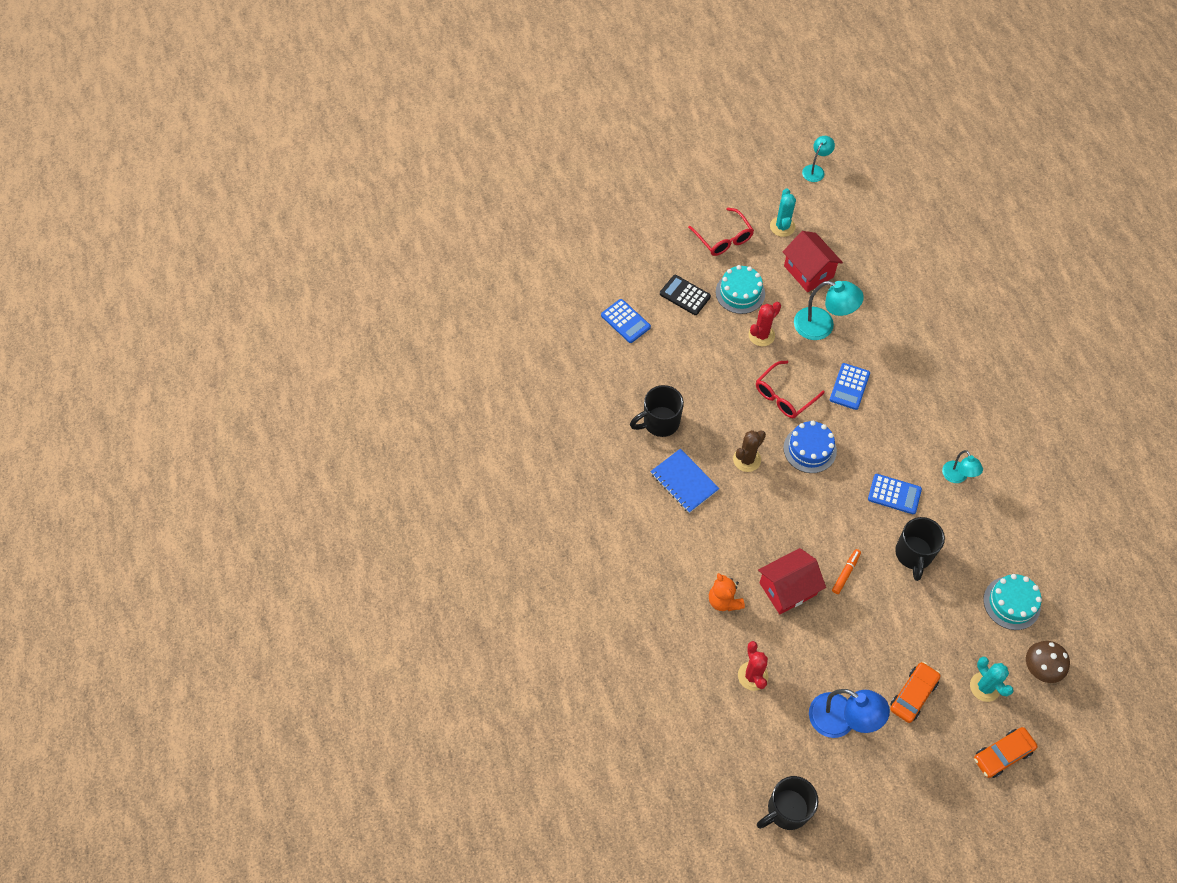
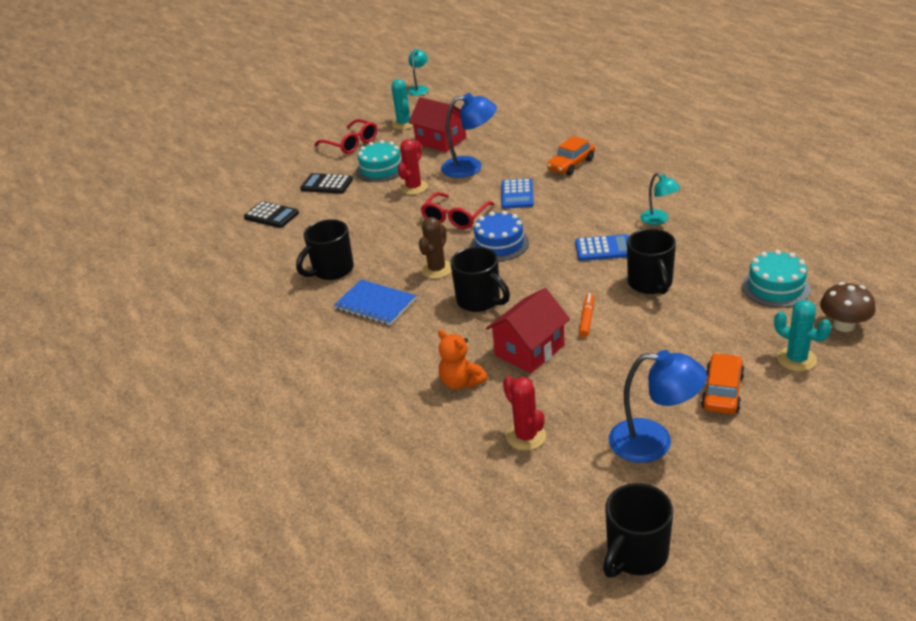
camera: 15 degrees left, 25 degrees down
(625, 321) = (271, 215): blue calculator -> black calculator
(769, 515) = (480, 301): none -> black mug
(822, 326) = (470, 167): turquoise lamp -> blue lamp
(1002, 754) = (858, 409): orange car -> orange car (571, 164)

